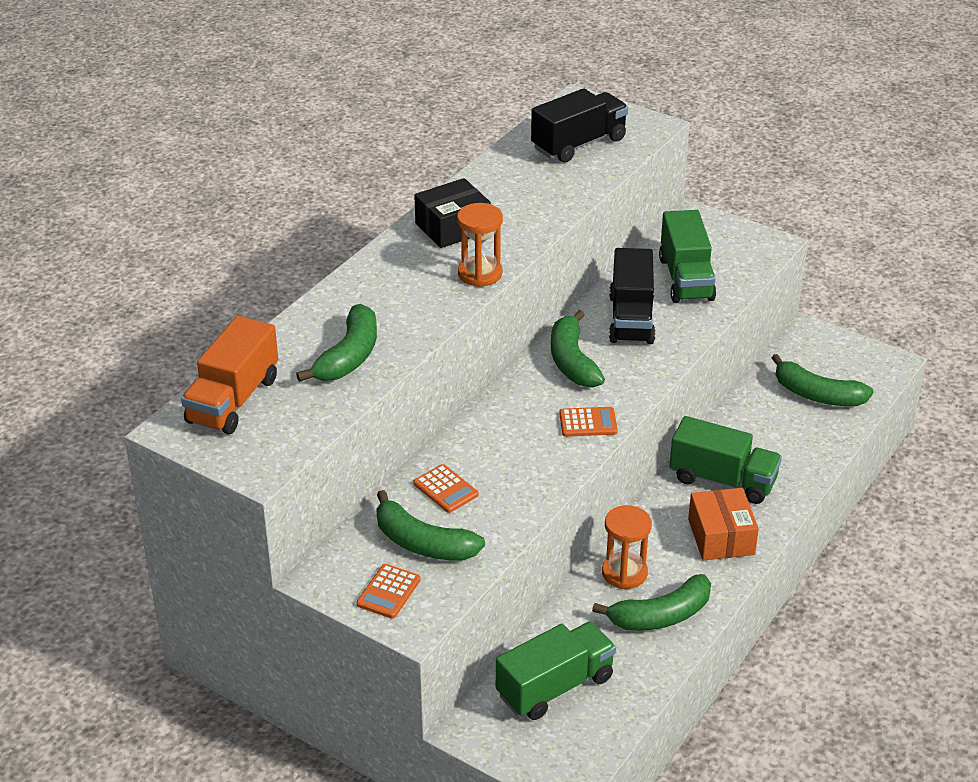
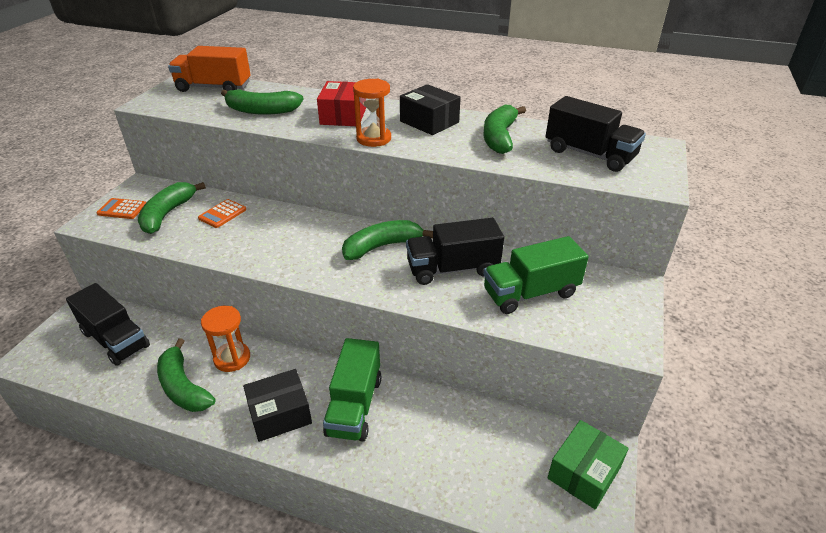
camera: 75 degrees right, 0 degrees up
(402, 289) = (343, 116): none -> red box
(555, 686) = (115, 339): green truck -> black truck
(588, 423) = (306, 265): orange calculator -> none
(721, 537) = (280, 414): orange box -> black box
(817, 395) = (505, 467): green banana -> green banana (499, 137)
(830, 352) = (584, 473): none -> green box

